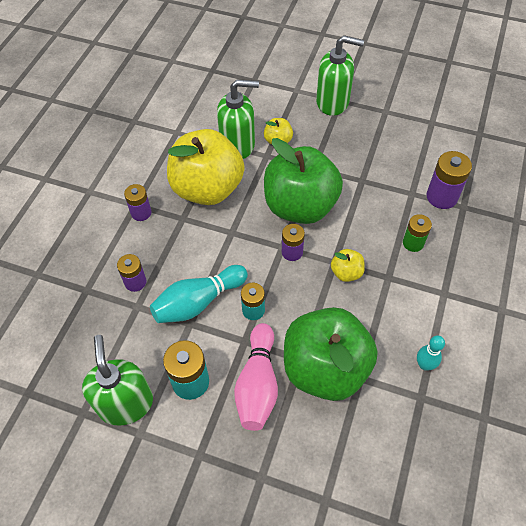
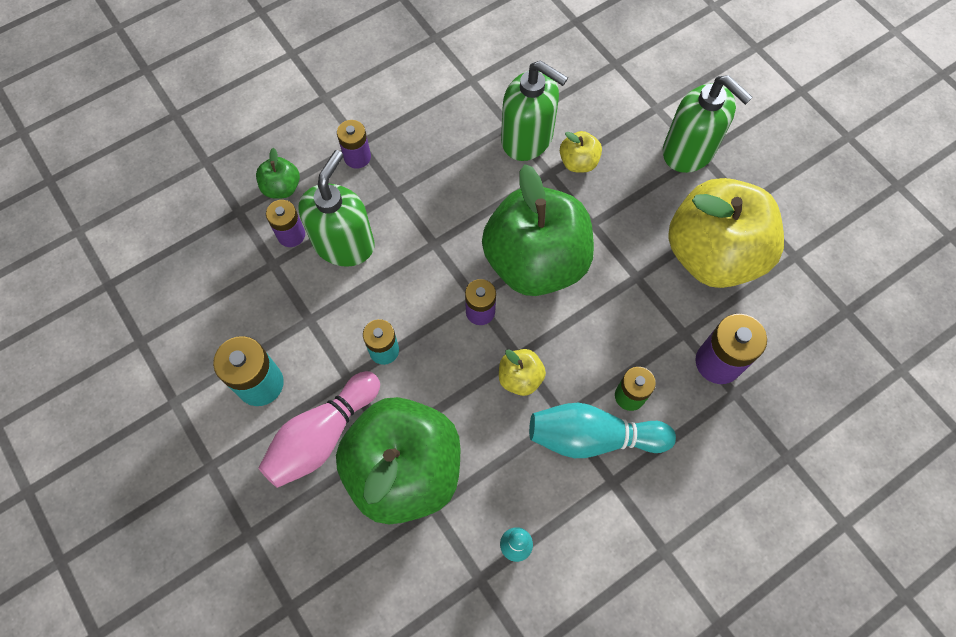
camera: 35 degrees right, 10 degrees up
(105, 259) = (282, 188): none -> green apple
(125, 403) = (184, 361): green soap dispenser -> green soap dispenser (344, 243)
(198, 302) = (335, 301): turquoise bowling pin -> turquoise bowling pin (593, 437)
(207, 188) = (450, 173): yellow apple -> yellow apple (712, 254)

